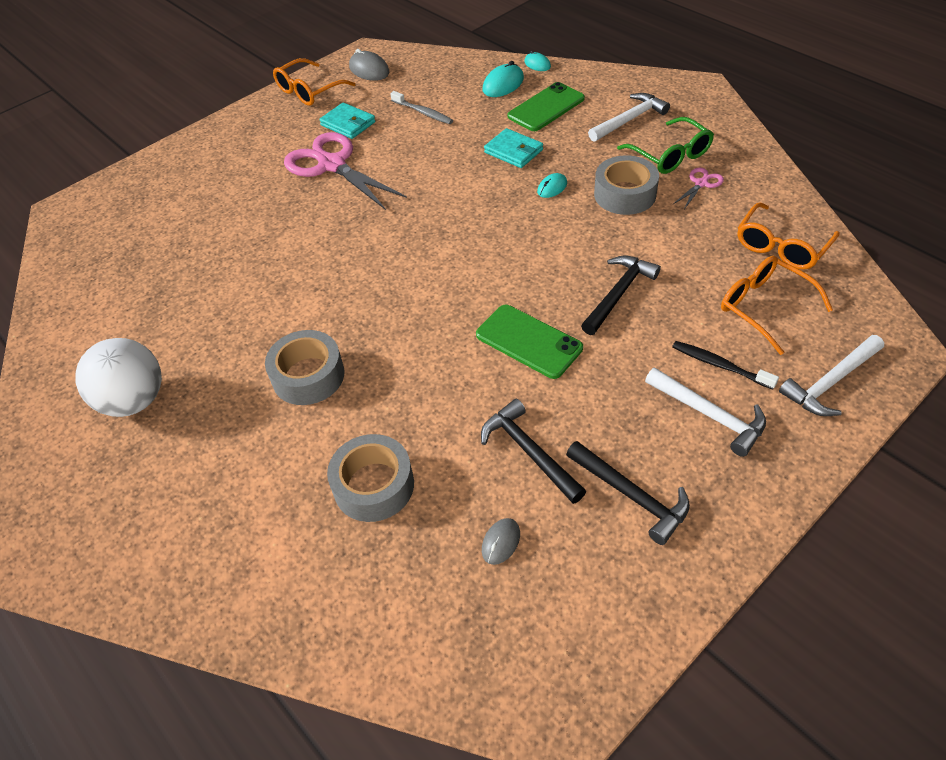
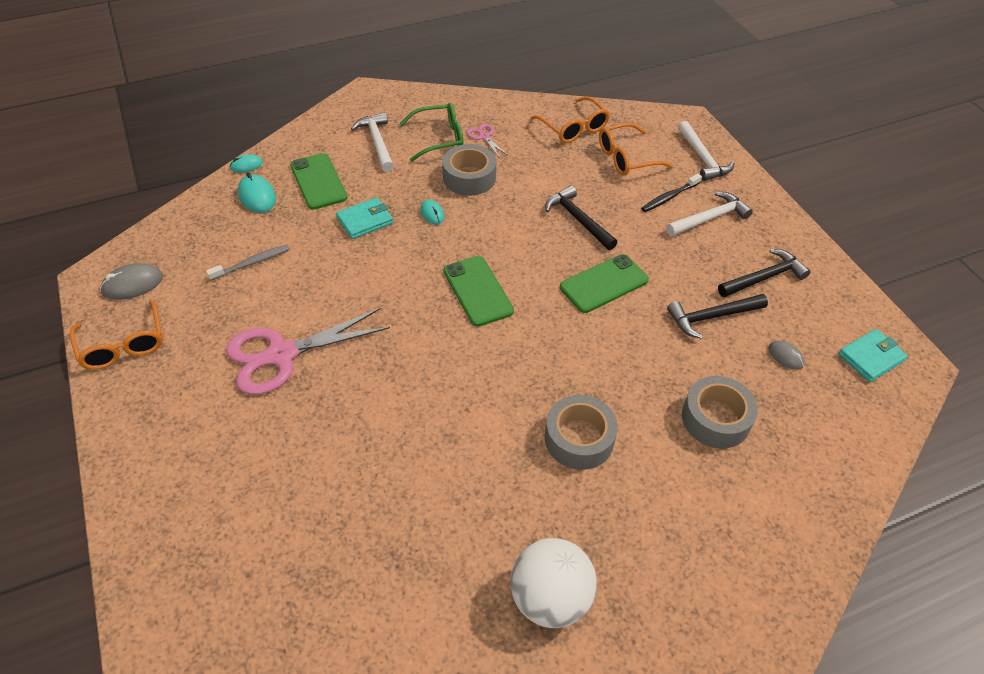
camera: 75 degrees left, 0 degrees up
(348, 124) = (219, 325): turquoise wallet -> turquoise wallet (871, 357)
(464, 251) = (478, 291): none -> green phone

